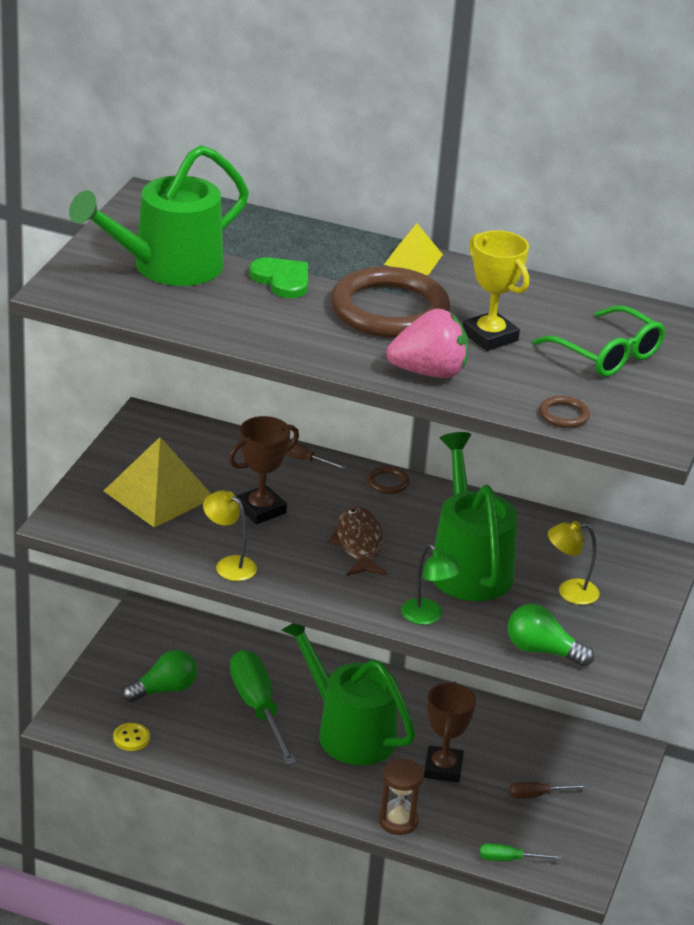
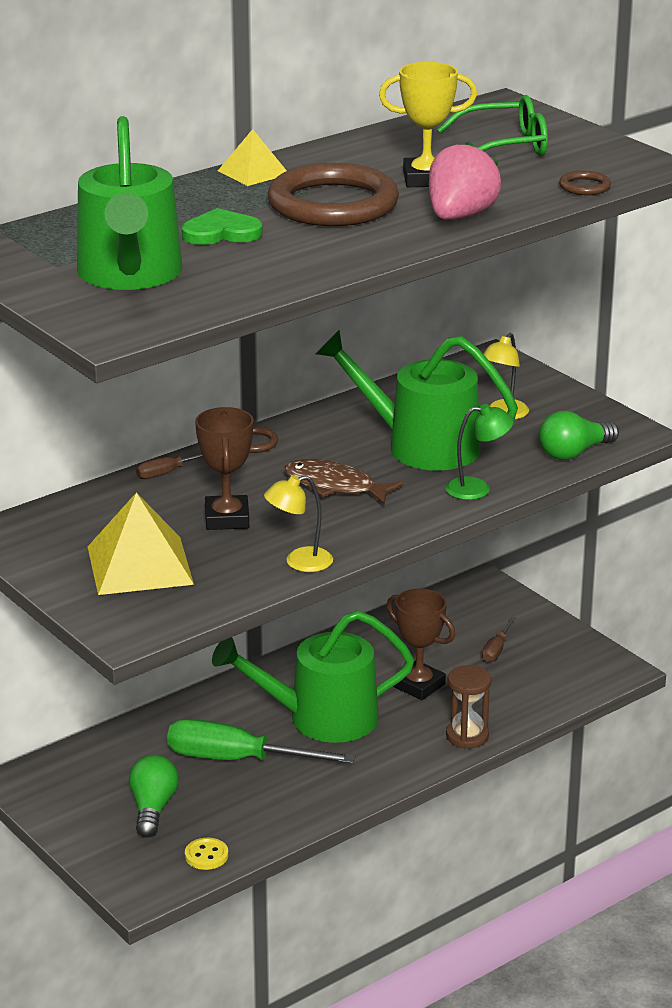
camera: 55 degrees left, 5 degrees down
(509, 859) = (565, 695): green screwdriver -> none

